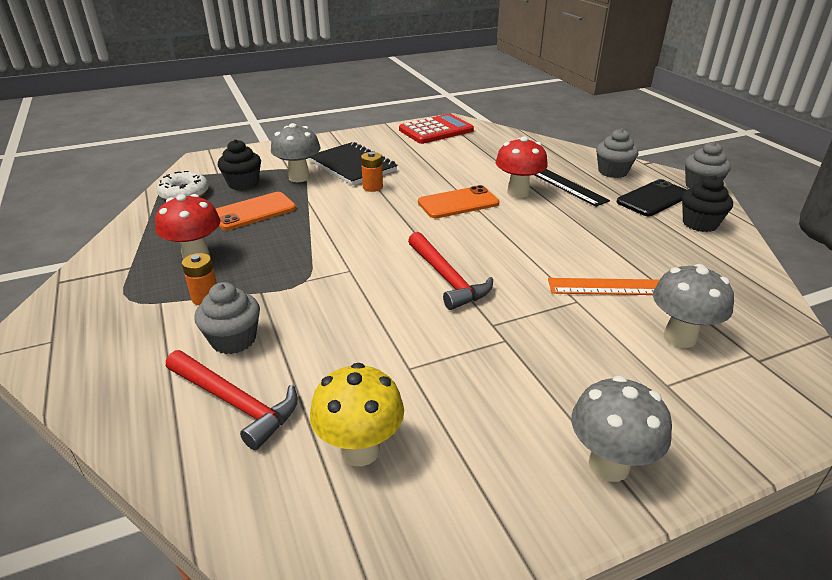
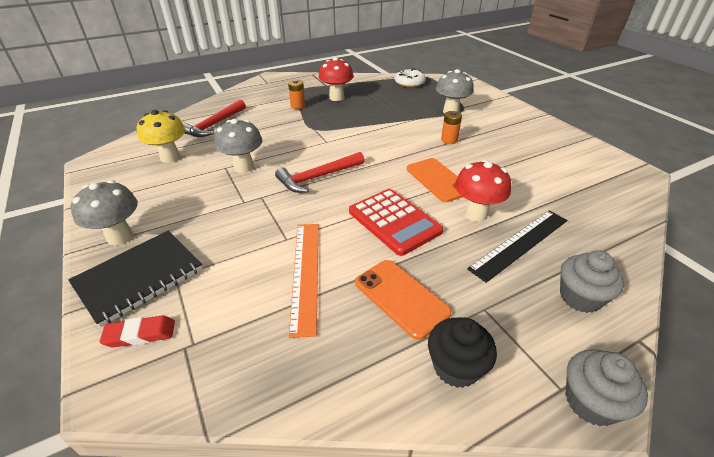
camera: 85 degrees right, 5 degrees up
(233, 340) = (260, 118): grey cupcake -> none
(243, 184) = (431, 96): black cupcake -> none
(253, 211) = (394, 104): orange phone -> orange phone (401, 297)
(352, 166) = (483, 129): black notebook -> black notebook (139, 277)
(436, 130) = (600, 163): red calculator -> red calculator (394, 221)
(653, 199) = (513, 328): black phone -> none
(679, 337) = (228, 295): grey mushroom -> grey mushroom (244, 167)
(763, 397) = (140, 334): none -> red eraser

